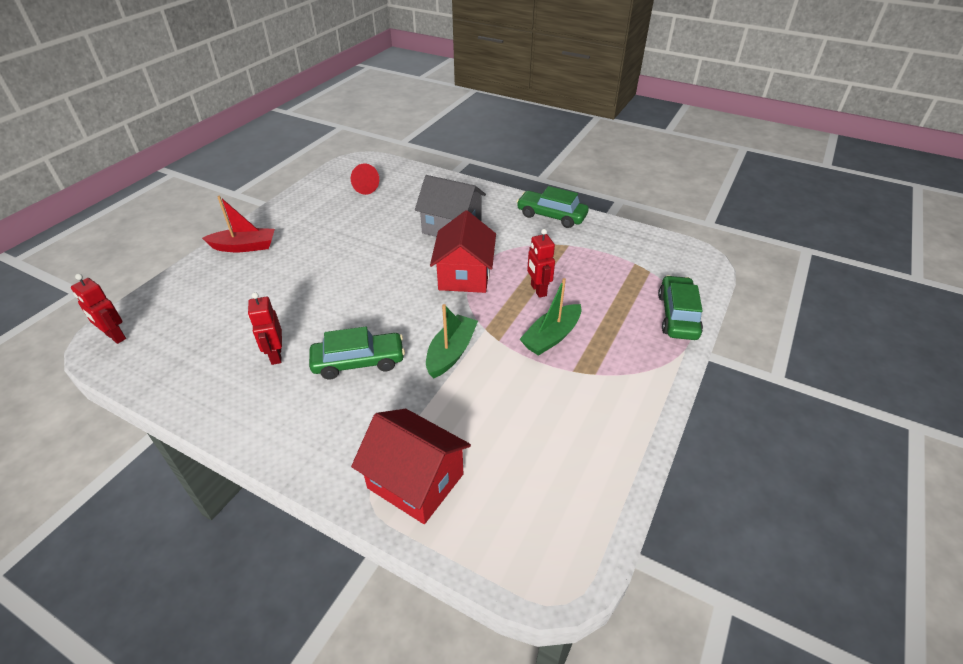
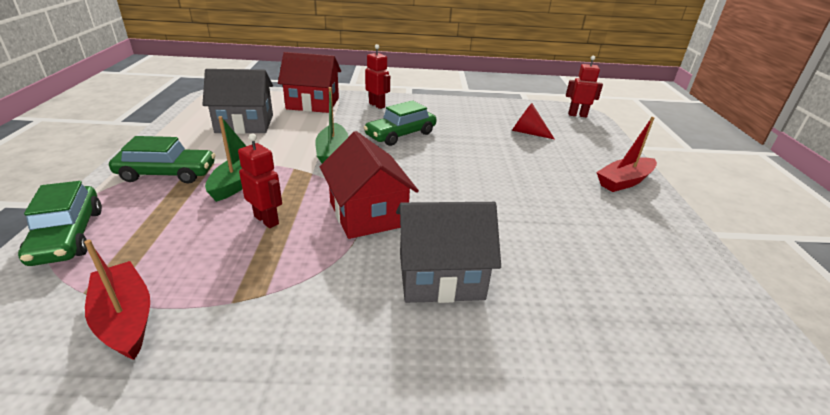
camera: 150 degrees right, 10 degrees down
(276, 355) = (463, 127): red robot -> red robot (377, 105)
(363, 187) = (660, 308): red cone -> red cone (528, 133)
(529, 446) = (245, 124): none -> grey house
(551, 216) = (278, 365): green car -> green car (167, 174)
(622, 252) = (125, 319): none -> red boat

